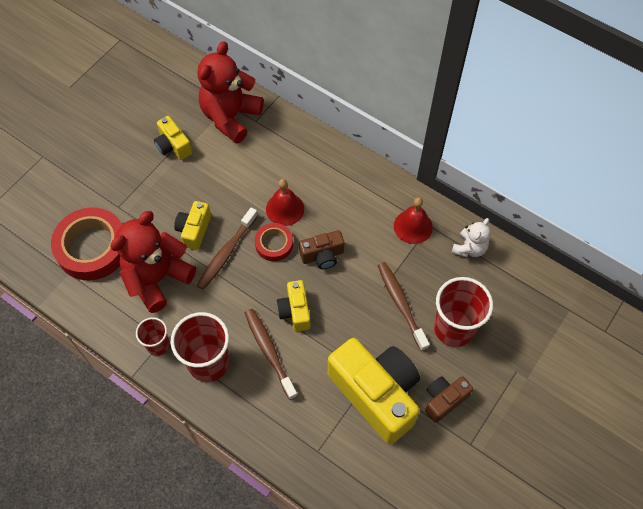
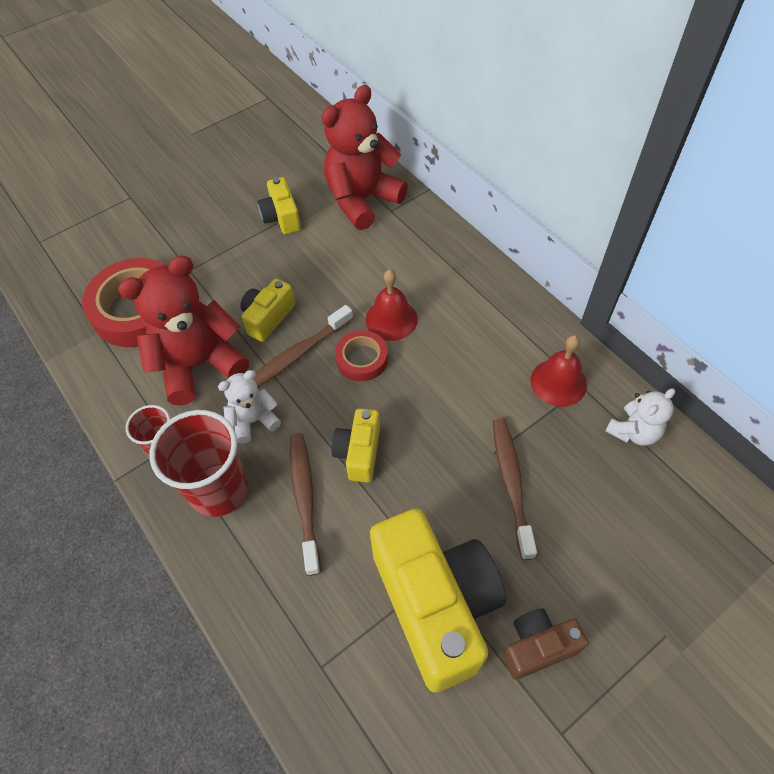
camera: 20 degrees right, 5 degrees down
(213, 308) = (253, 420): none -> white teddy bear
(322, 256) = (421, 389): brown camera -> none
(454, 328) = (581, 540): red cup -> none

